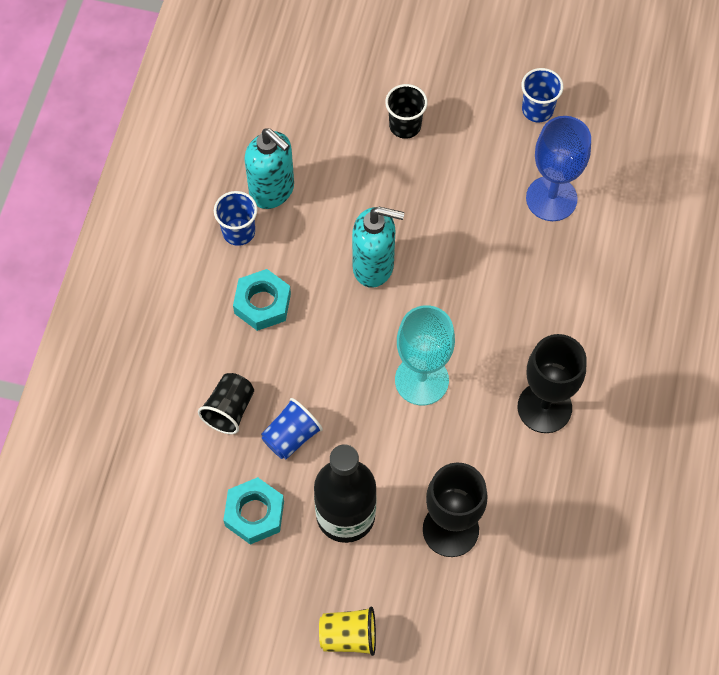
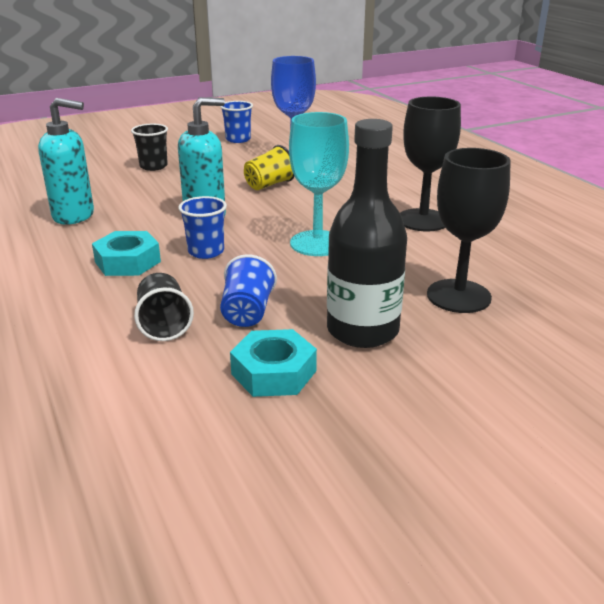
camera: 40 degrees left, 35 degrees down
(238, 232) = (63, 240): blue cup -> blue cup (206, 251)
(349, 636) = (486, 401): yellow cup -> yellow cup (269, 185)

